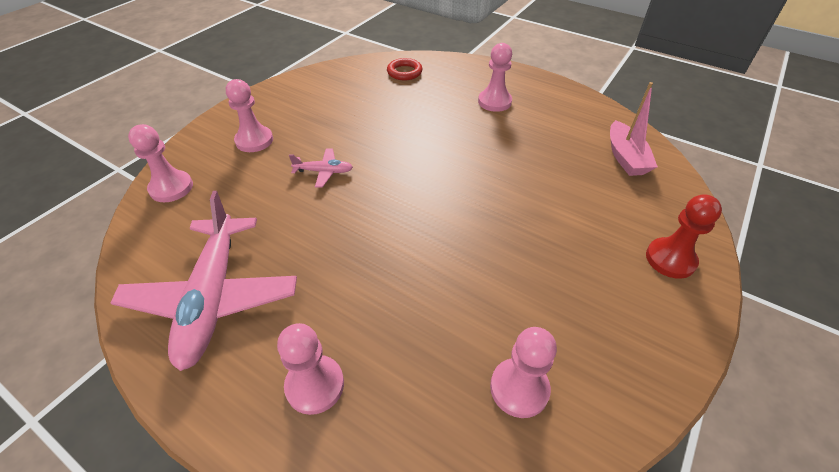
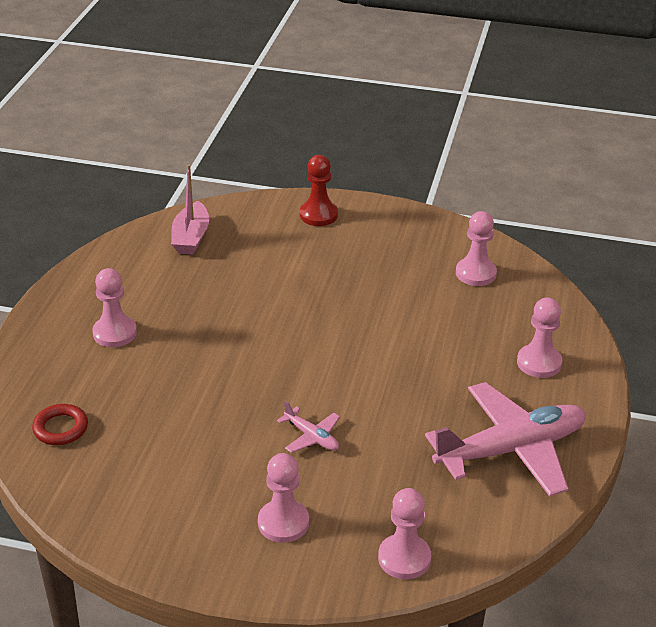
camera: 110 degrees left, 10 degrees down
(324, 172) = (312, 437): pink plane -> pink plane turned 150 degrees clockwise
(625, 157) = (191, 237): pink boat -> pink boat turned 120 degrees clockwise

